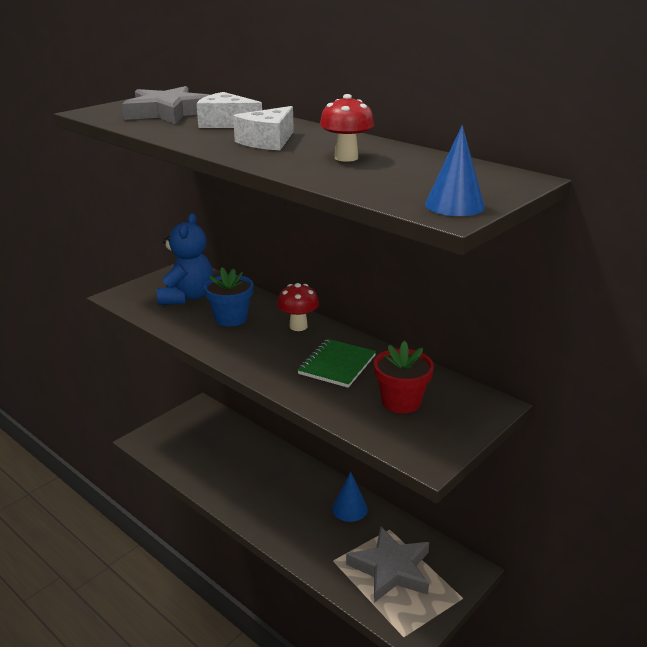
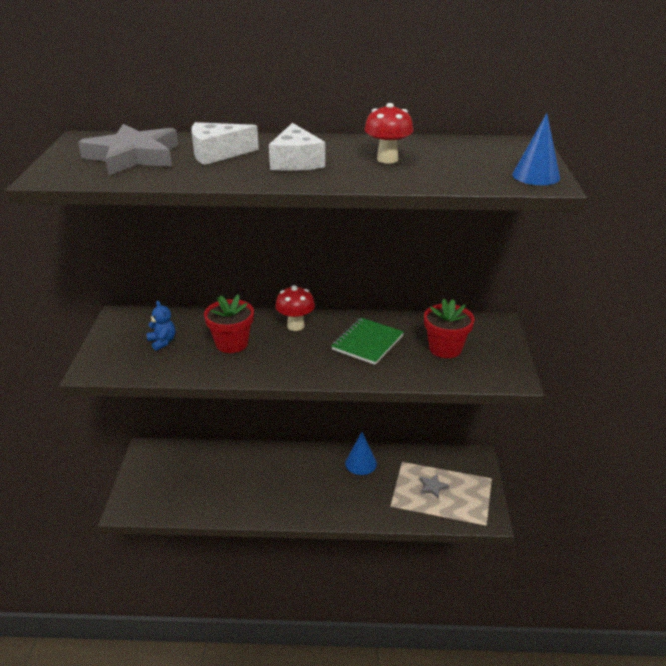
camera: 40 degrees left, 5 degrees up
(187, 297) = (162, 342): blue teddy bear -> blue teddy bear, size x0.49
(231, 318) = (232, 343): blue flower pot -> red flower pot
(337, 365) = (367, 342): green notebook -> green notebook turned 45 degrees clockwise
(391, 569) = (432, 487): grey star -> grey star, size x0.42

